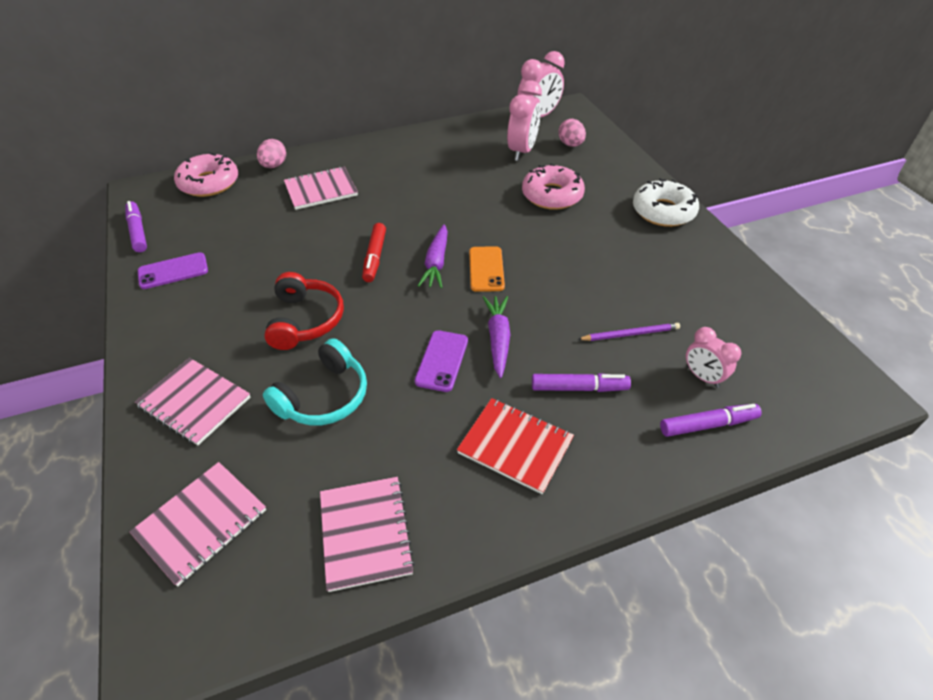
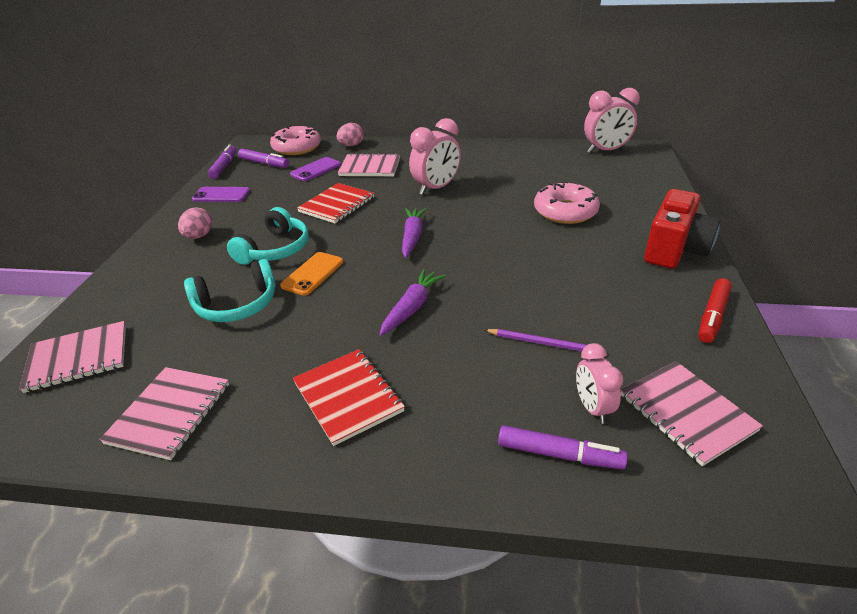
camera: 30 degrees right, 10 degrees down
(194, 402) = (153, 279): pink notebook -> pink notebook (686, 412)
(306, 320) = (275, 249): red headphones -> turquoise headphones
(325, 247) = (337, 205): none -> red notebook
(374, 257) = (367, 221): red marker -> red marker (712, 316)
(436, 263) = (412, 237): purple carrot -> purple carrot turned 150 degrees clockwise
(442, 361) = (349, 309): purple phone -> purple phone (316, 170)
(486, 269) = (451, 252): orange phone -> orange phone (312, 274)
(522, 151) = (566, 173): pink clock -> pink clock (436, 188)
(570, 145) = (620, 177): pink egg -> pink egg (199, 236)
(579, 388) = (450, 371): purple marker -> purple marker (264, 163)
(663, 211) = (674, 250): white donut -> red camera

